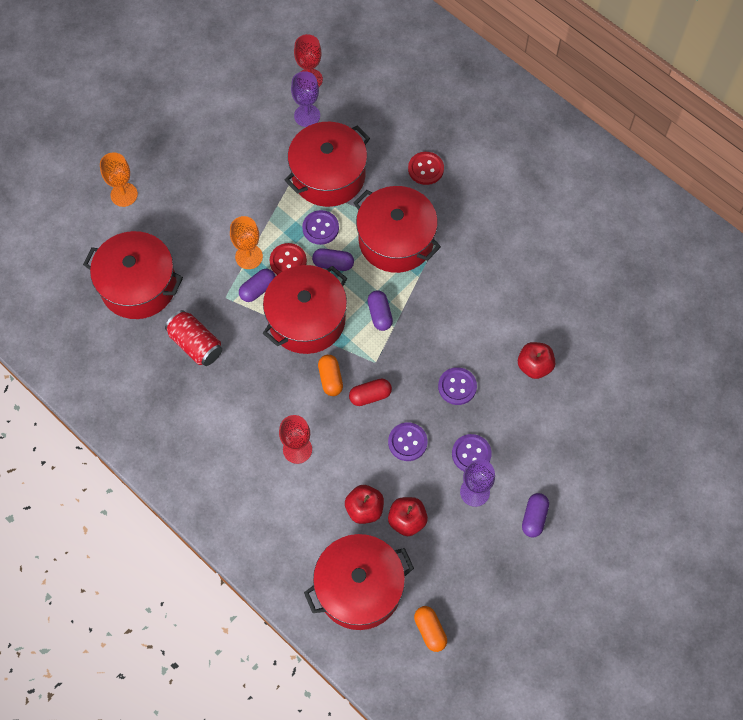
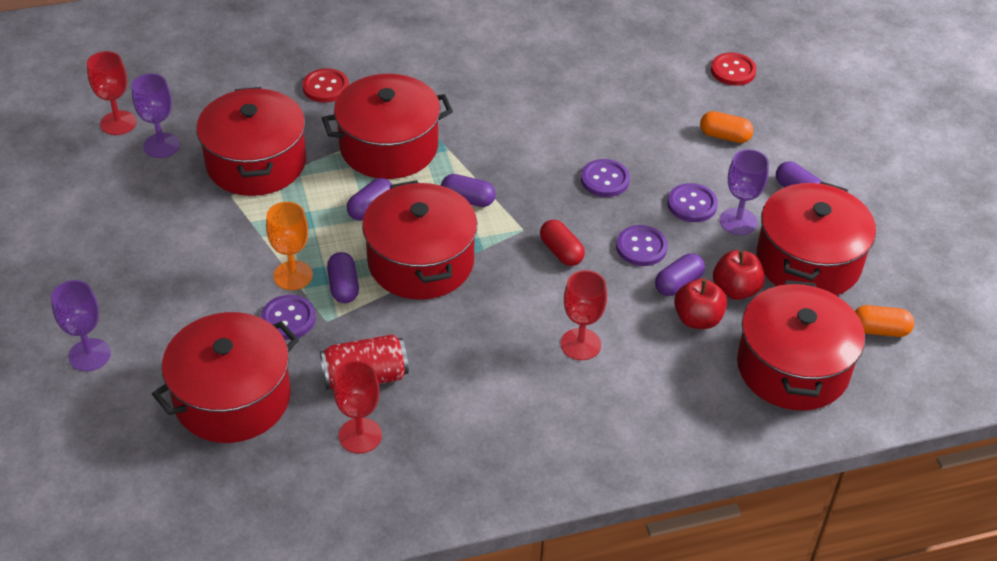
camera: 60 degrees left, 20 degrees down
(124, 194) = (89, 355): orange goblet -> purple goblet
(152, 368) = (360, 435): none -> red goblet
(288, 261) = (332, 244): red button -> red button (733, 71)
(320, 228) = (316, 198): purple button -> purple button (288, 319)
(330, 379) = (513, 275): orange capsule -> orange capsule (725, 136)
(370, 395) = (561, 252): red capsule -> red capsule turned 45 degrees counterclockwise
(389, 482) = (678, 284): none -> purple capsule
(466, 555) = (808, 261): none -> red pot
(534, 366) = (626, 114): red apple -> none

